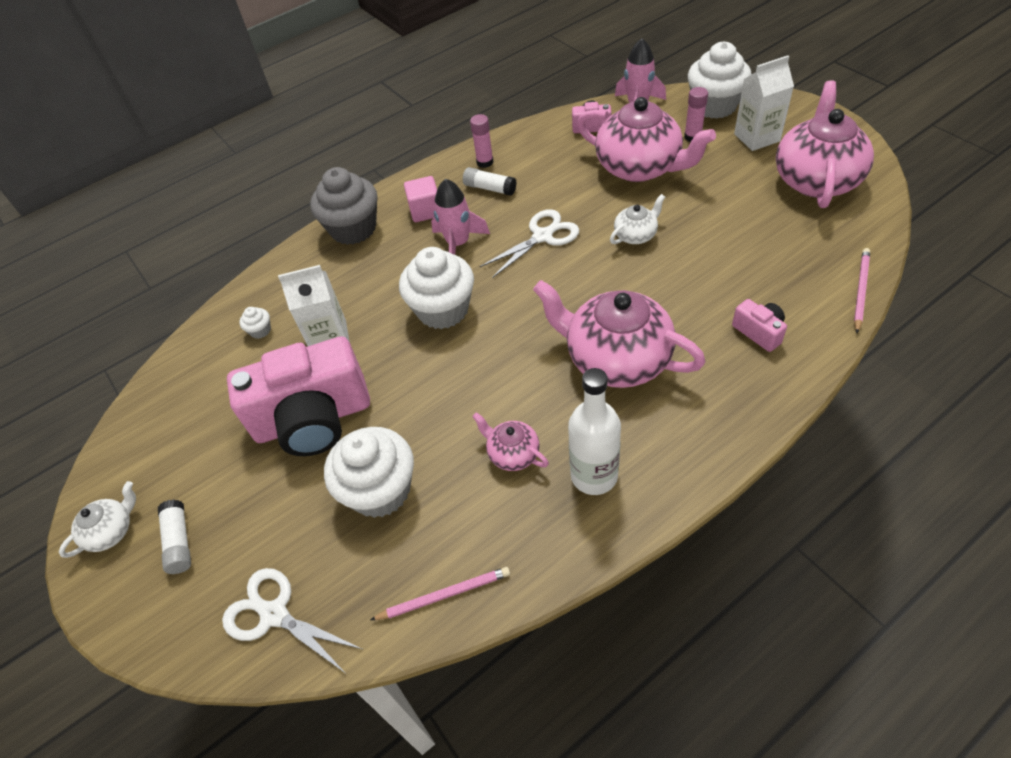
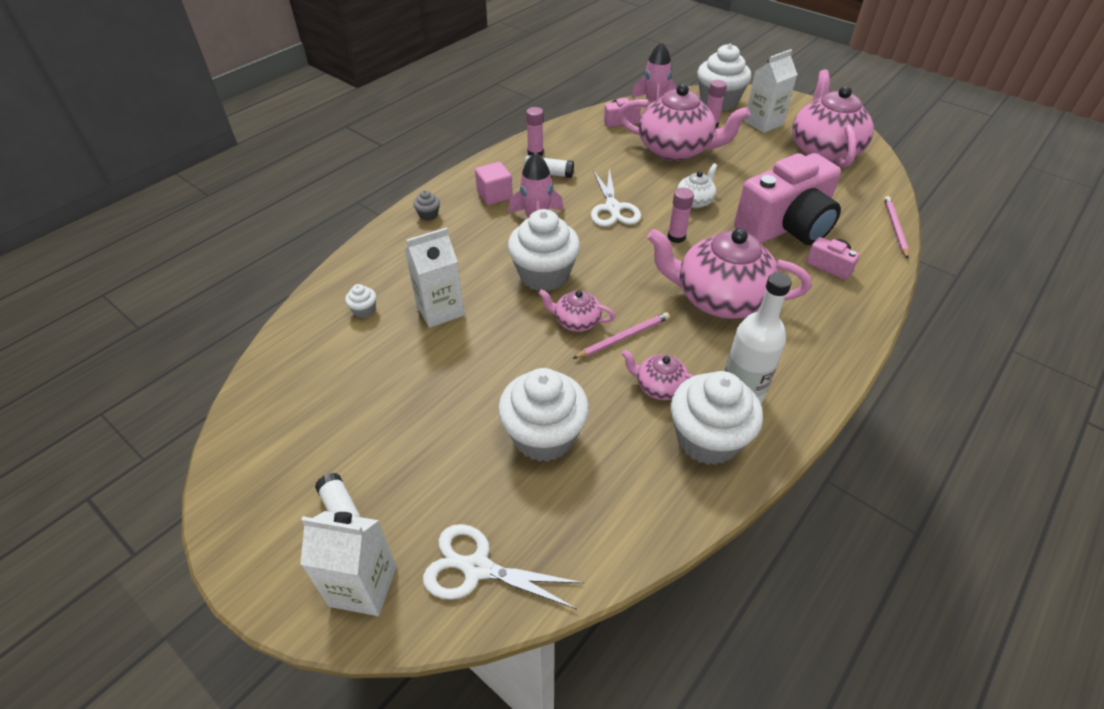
camera: 20 degrees left, 5 degrees down
(111, 531) = (261, 518): white teapot -> none
(174, 611) = (363, 586): none -> white carton
(313, 419) = (450, 382): pink camera -> pink camera (785, 227)
(353, 229) = (428, 215): grey cupcake -> grey cupcake, size x0.41
(444, 595) = (645, 519): pink pencil -> pink pencil (623, 337)
(456, 367) = (576, 321): none -> pink teapot
(539, 520) = (707, 439): none -> white cupcake
(542, 236) = (613, 208): white scissors -> white scissors turned 135 degrees clockwise
(598, 278) = (676, 237): none -> pink glue stick

